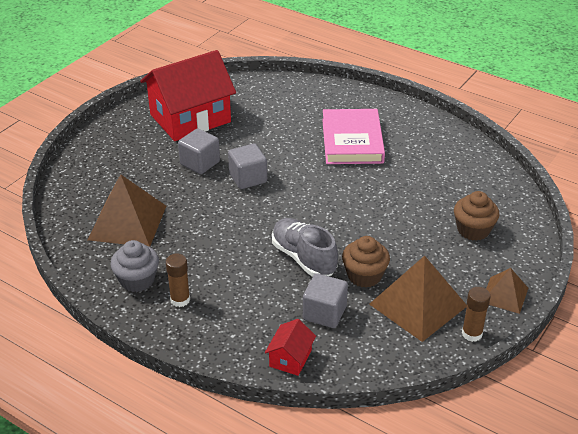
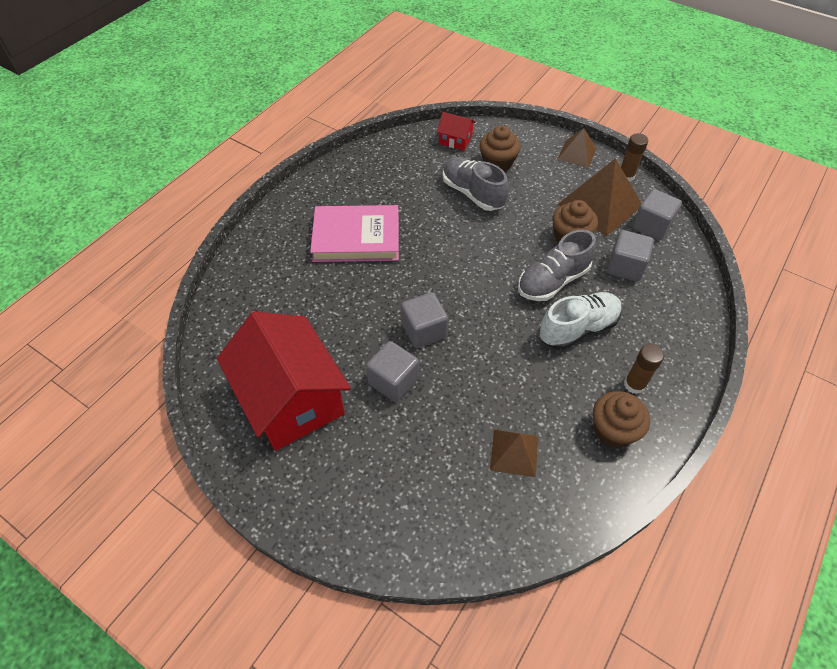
camera: 90 degrees left, 15 degrees up
(127, 222) = (514, 453): brown pyramid -> brown pyramid, size x0.57
(137, 280) = (613, 430): grey cupcake -> brown cupcake
(245, 269) = (578, 328): none -> white shoe
(290, 358) = (687, 292): red house -> red house (455, 140)
(388, 344) = (651, 226): none -> grey cube
(421, 210) = (473, 193): none -> grey shoe

